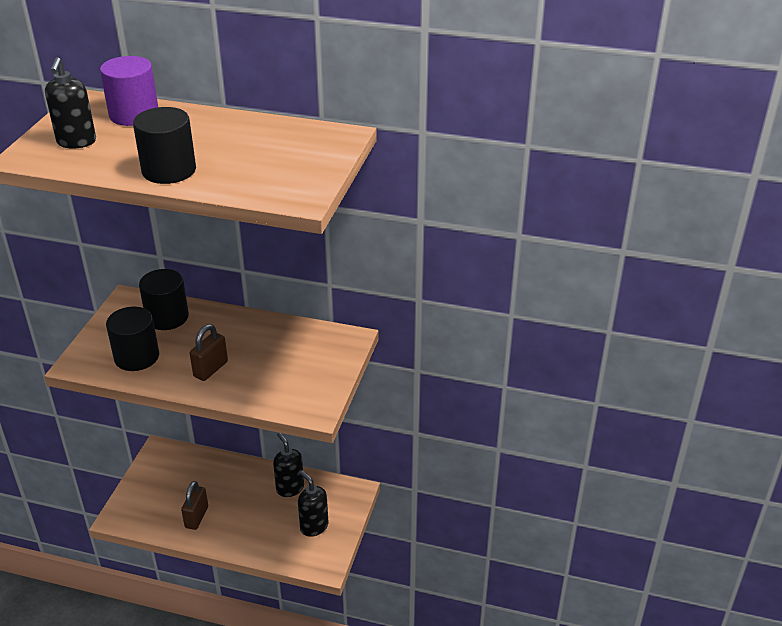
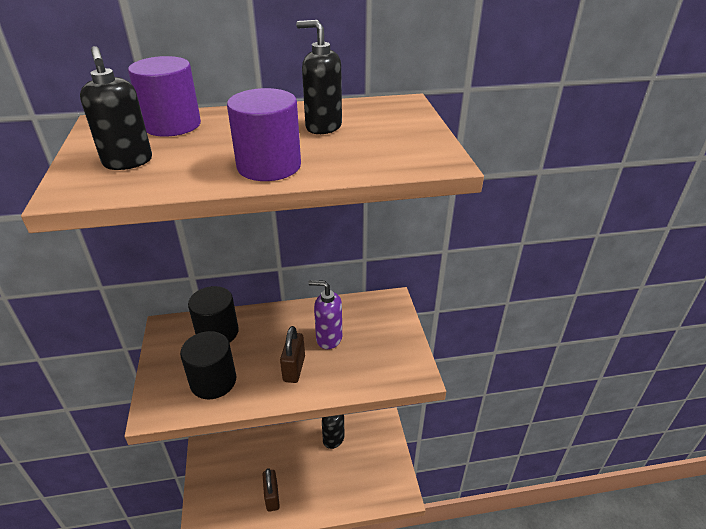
camera: 25 degrees left, 0 degrees up
(169, 170) = (269, 166): black cylinder -> purple cylinder
(261, 354) = (328, 338): none -> purple soap dispenser
(314, 526) = (372, 464): black soap dispenser -> black soap dispenser (323, 127)

